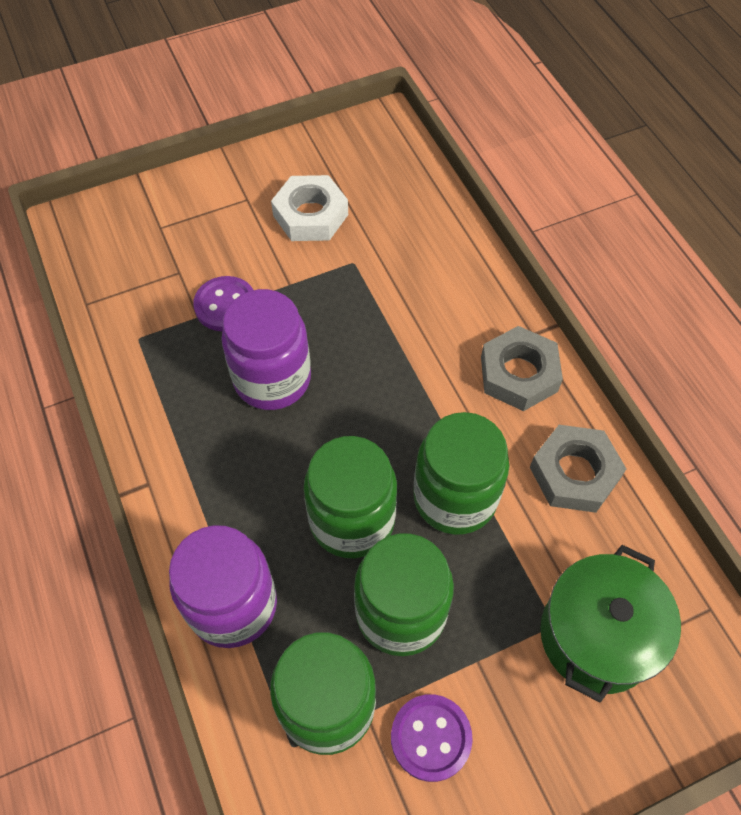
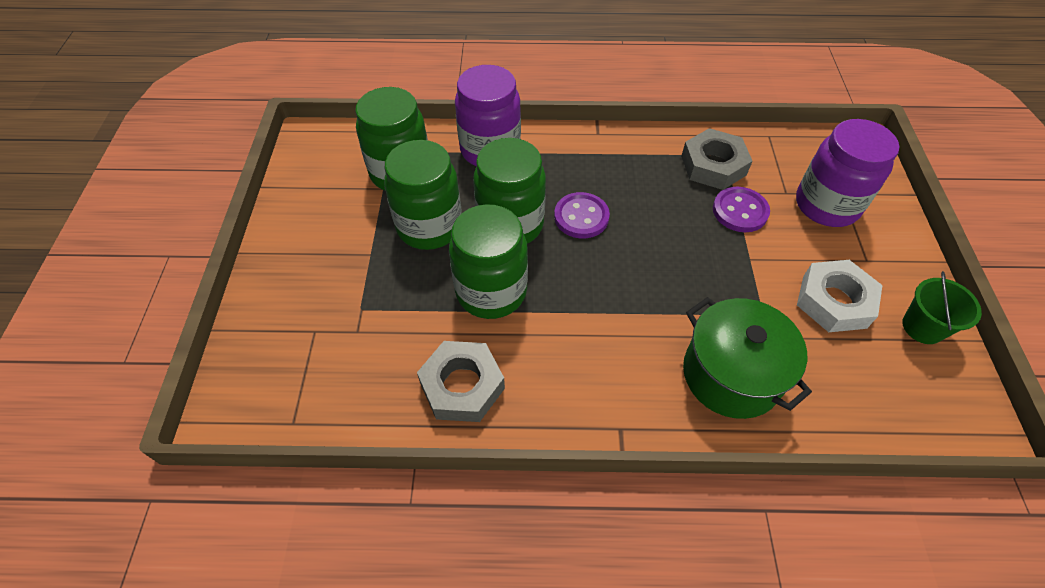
camera: 115 degrees right, 5 degrees down
(272, 379) = (654, 218): purple jar -> purple jar (826, 205)
(308, 156) = (922, 327): none -> green bucket
(431, 738) = (346, 212): purple button -> purple button (581, 217)
(518, 374) = (580, 392): grey nut -> grey nut (713, 165)
(596, 635) = (333, 331): green pot -> green pot (731, 374)

